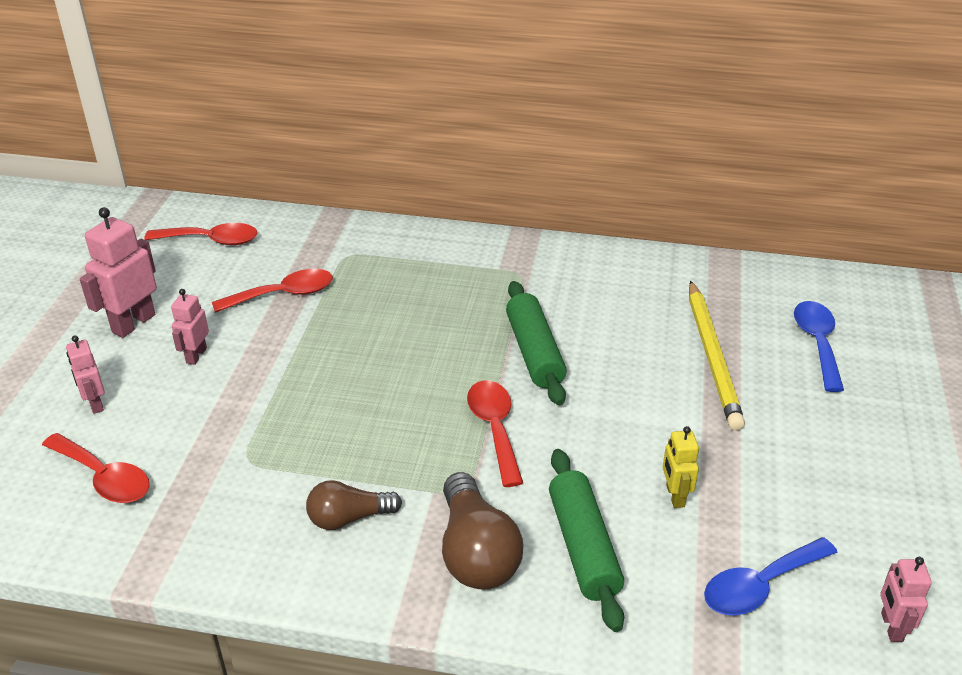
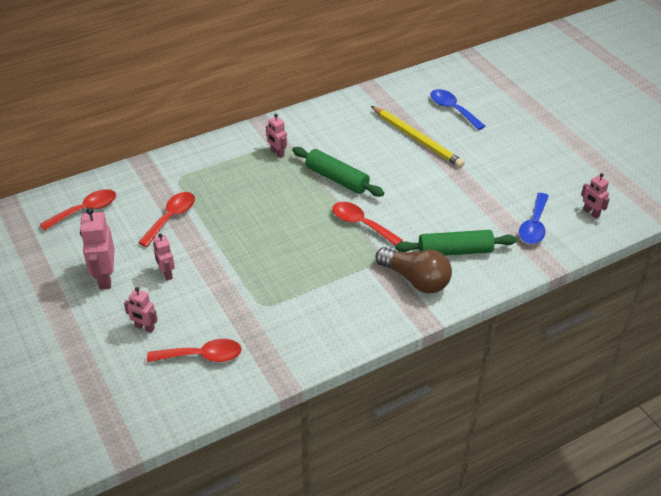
camera: 40 degrees left, 5 degrees up
(349, 518) = (345, 300): brown light bulb -> none
(497, 282) = (277, 153): none -> pink robot
(583, 546) = (455, 251): green rolling pin -> green rolling pin turned 45 degrees counterclockwise
(674, 496) = (467, 209): yellow robot -> none

